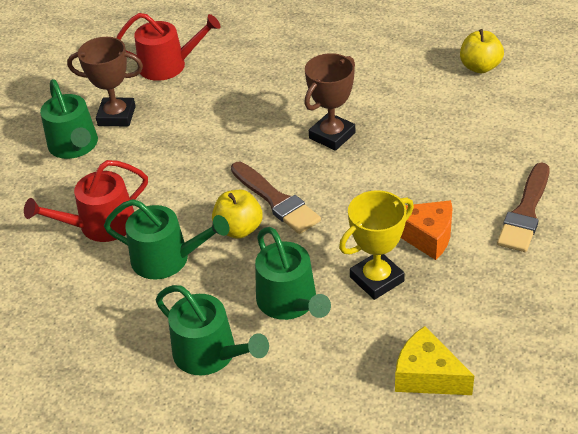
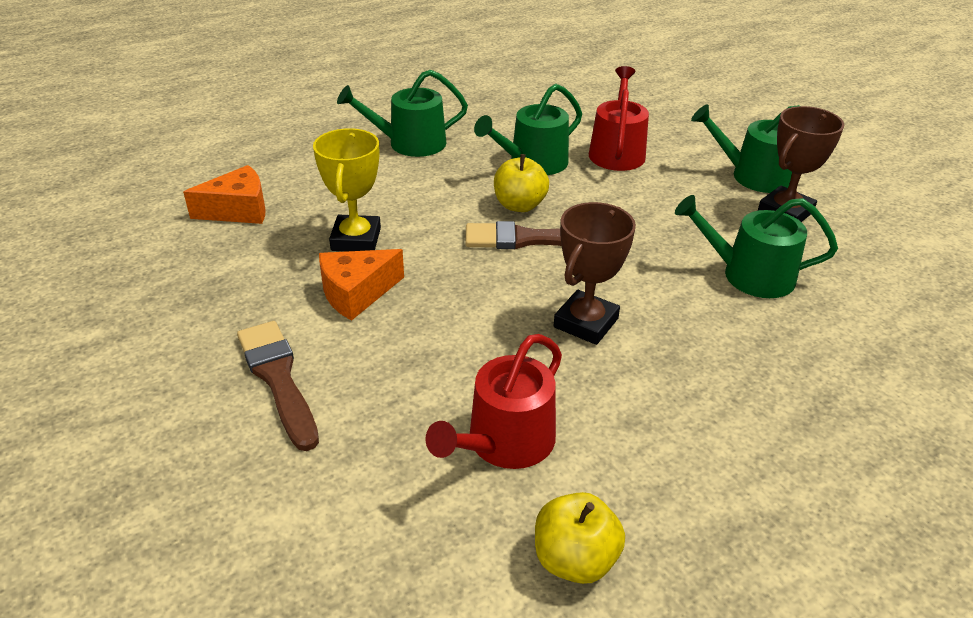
camera: 125 degrees right, 5 degrees down
(168, 65) = (866, 279): red watering can -> red watering can (504, 442)
(290, 302) = (402, 191): green watering can -> green watering can (749, 275)
(332, 135) = (586, 323): brown trophy -> brown trophy turned 45 degrees clockwise
(427, 375) = (238, 210): yellow cheese -> orange cheese

